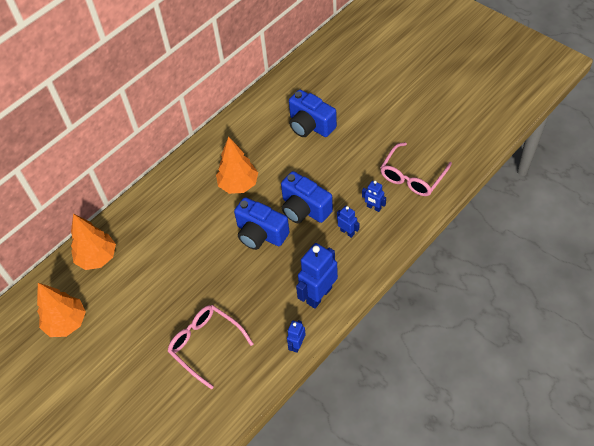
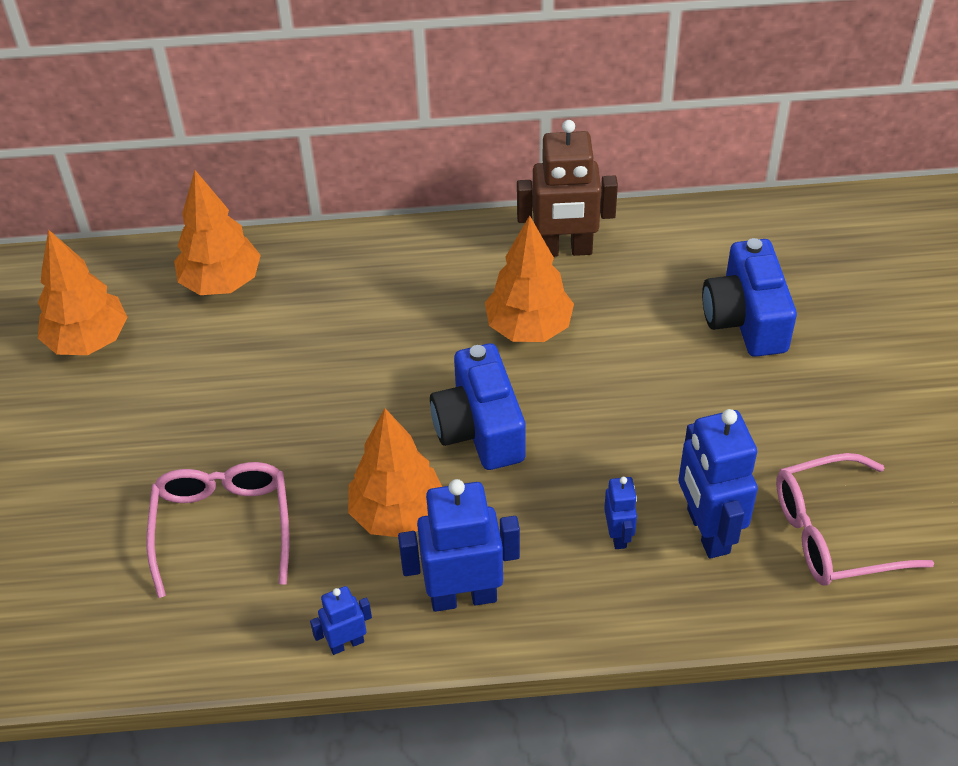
camera: 40 degrees right, 5 degrees down
(220, 146) = (564, 250): none -> brown robot
(265, 287) = (397, 514): none -> orange tree
(304, 209) = (589, 443): blue camera -> none
(373, 207) = (707, 531): blue robot -> blue robot, size x1.95

